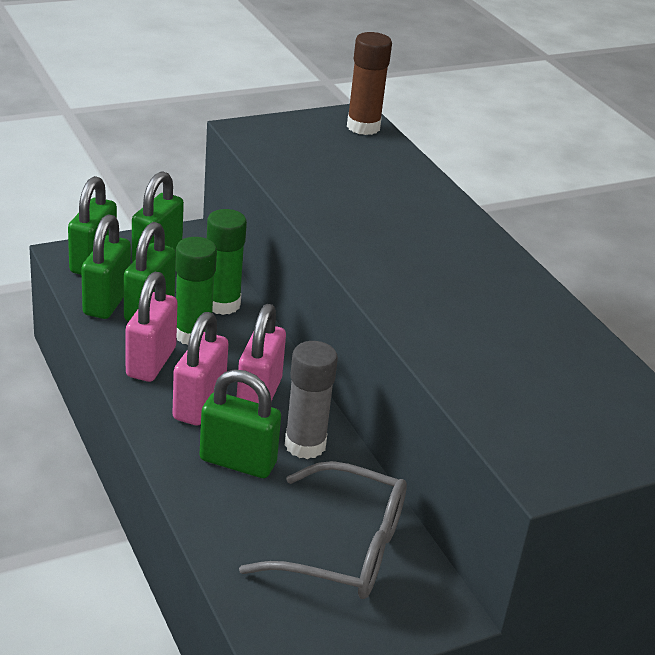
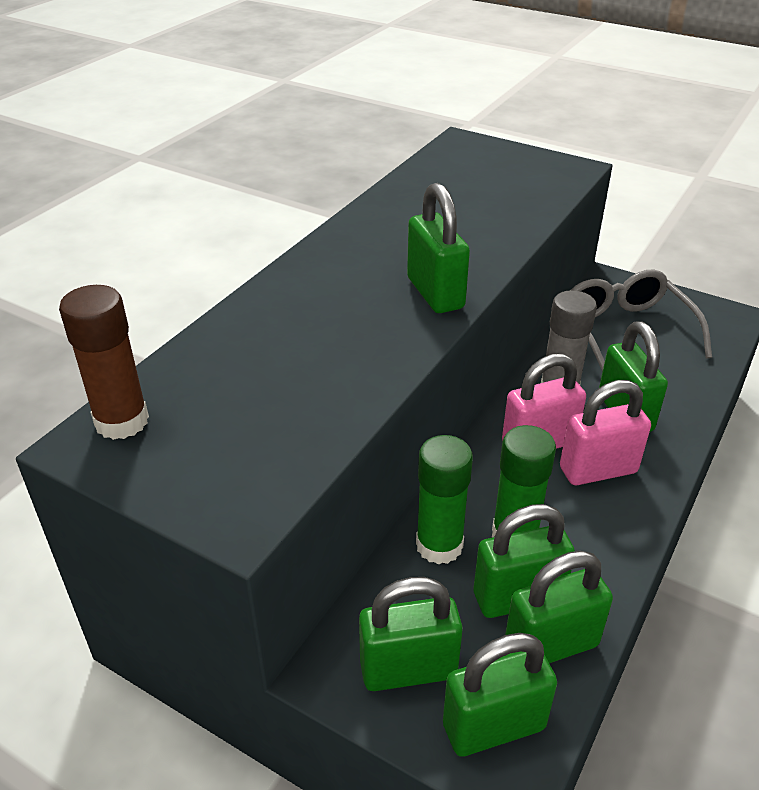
camera: 120 degrees left, 5 degrees up
(151, 362) = (591, 537): pink padlock -> none
(378, 266) = (435, 293): none -> green padlock

